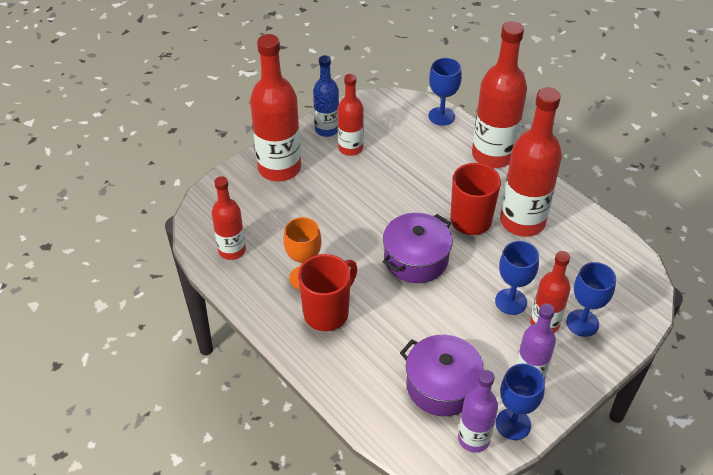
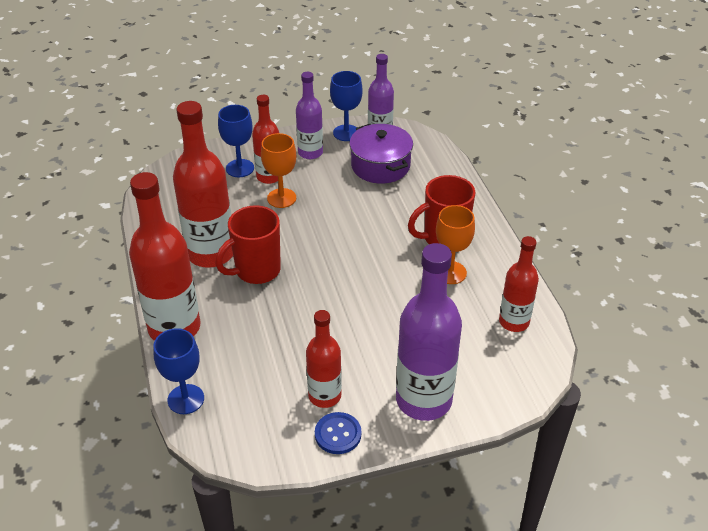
camera: 155 degrees left, 5 degrees down
(279, 168) = (423, 400): red bottle -> purple bottle
(327, 129) = (338, 434): blue bottle -> blue button
(416, 259) = (336, 255): purple pot -> none
(511, 301) = (281, 198): blue goblet -> orange goblet

